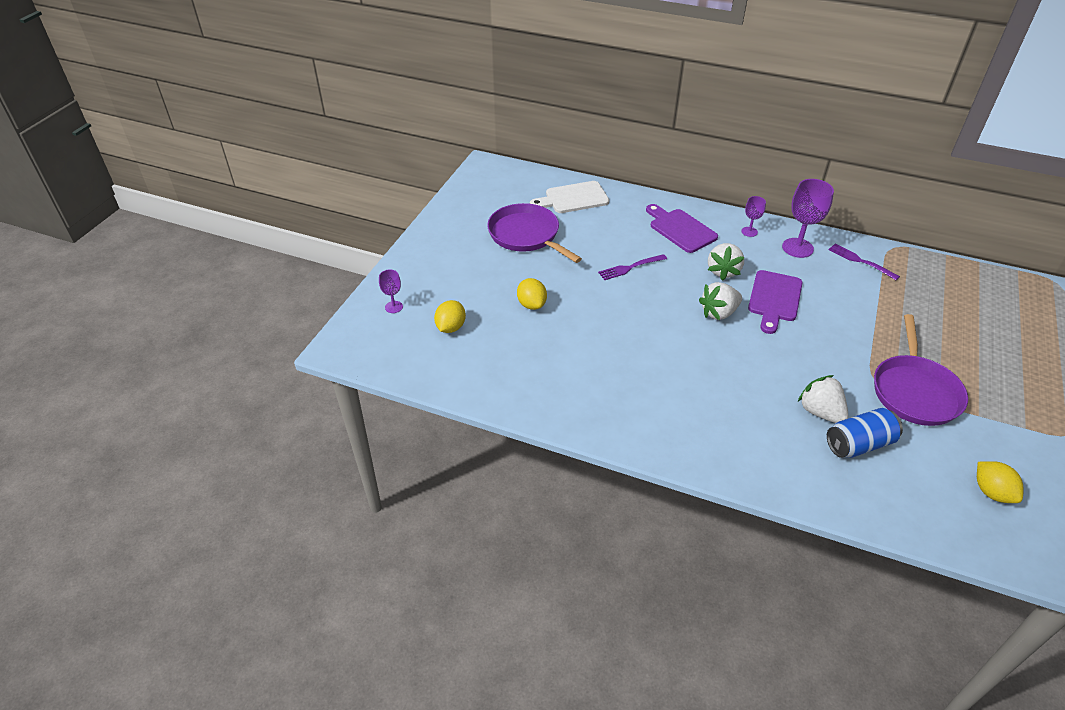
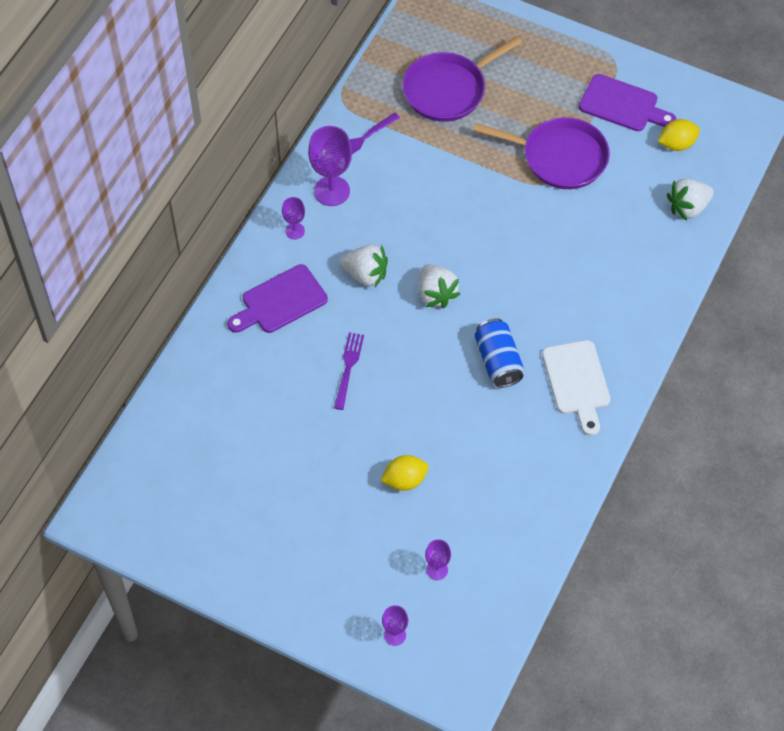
camera: 85 degrees left, 15 degrees up
(451, 327) = (437, 570): yellow lemon -> purple goblet
(526, 235) = (269, 476): purple pan -> purple pan (448, 90)
(573, 198) = (195, 412): white cutting board -> white cutting board (577, 382)
(630, 267) = (348, 367): purple fork -> purple fork turned 150 degrees counterclockwise
(774, 299) = (418, 236): purple cutting board -> purple cutting board (622, 105)
(820, 412) = (582, 241): white strawberry -> white strawberry (688, 207)
(859, 444) = (622, 222): blue can -> blue can (498, 361)

